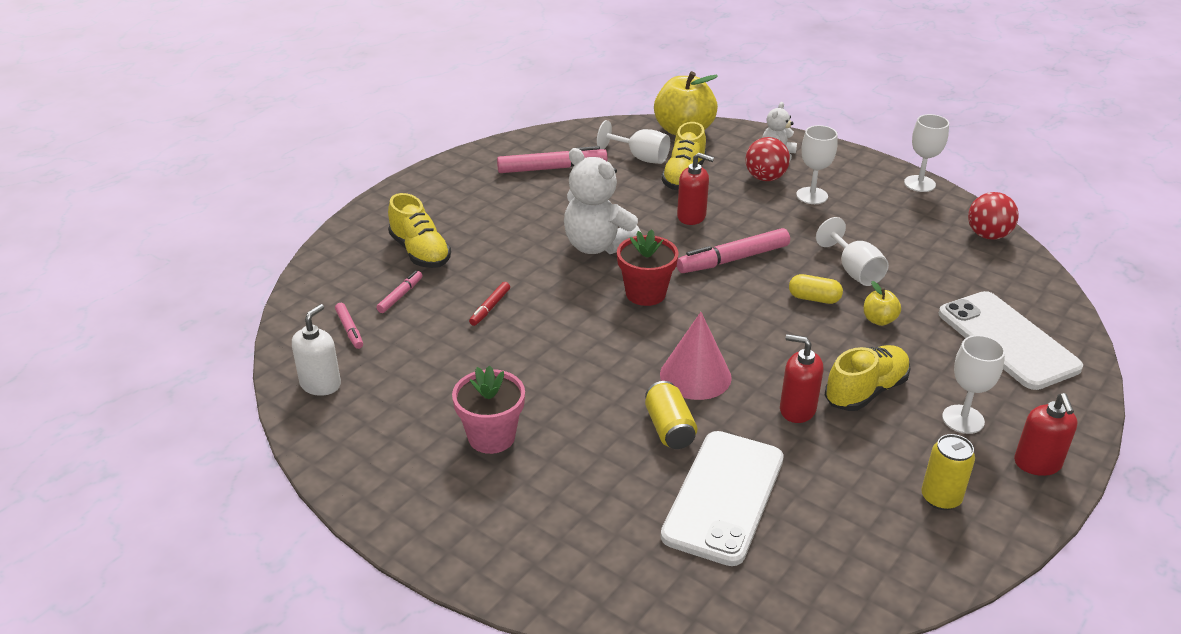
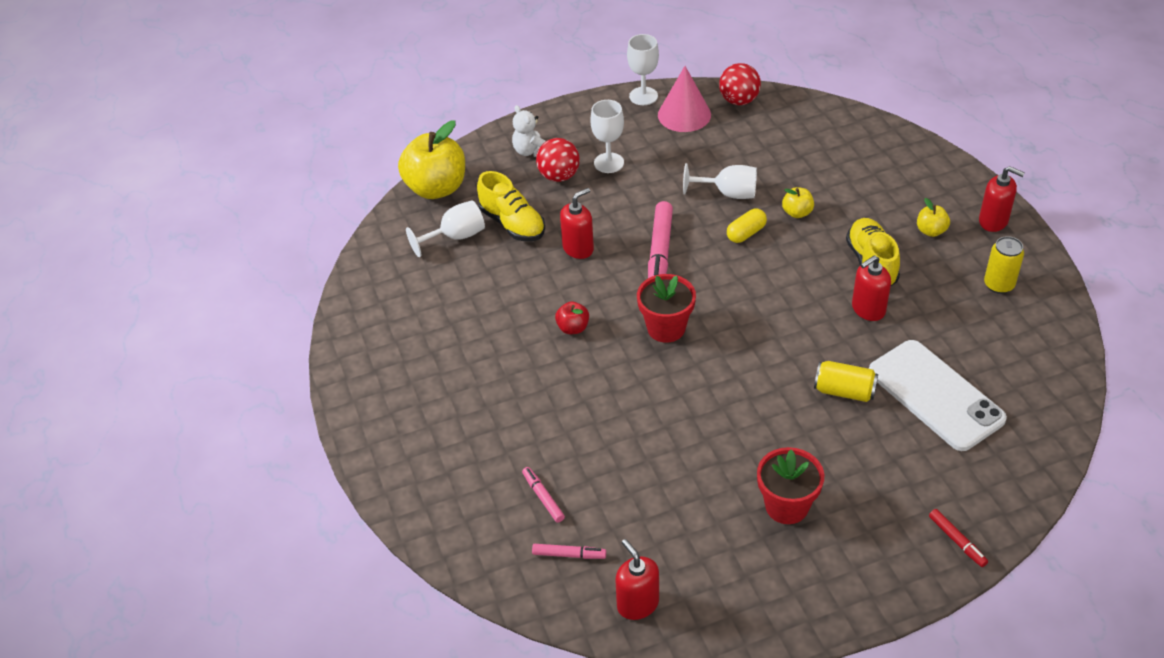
camera: 55 degrees left, 10 degrees up
(320, 384) = (637, 604): white soap dispenser -> red soap dispenser
(420, 252) = (482, 457): yellow shoe -> none
(490, 308) = (610, 439): red marker -> red marker (957, 541)
(491, 437) = (786, 506): pink flower pot -> red flower pot
(552, 168) = (419, 305): pink marker -> none
(597, 246) = (573, 328): white teddy bear -> red apple
(695, 375) = (792, 347): pink cone -> pink cone (684, 115)
(963, 419) = (931, 231): white goblet -> yellow apple
(1007, 340) = (865, 162): white phone -> none

